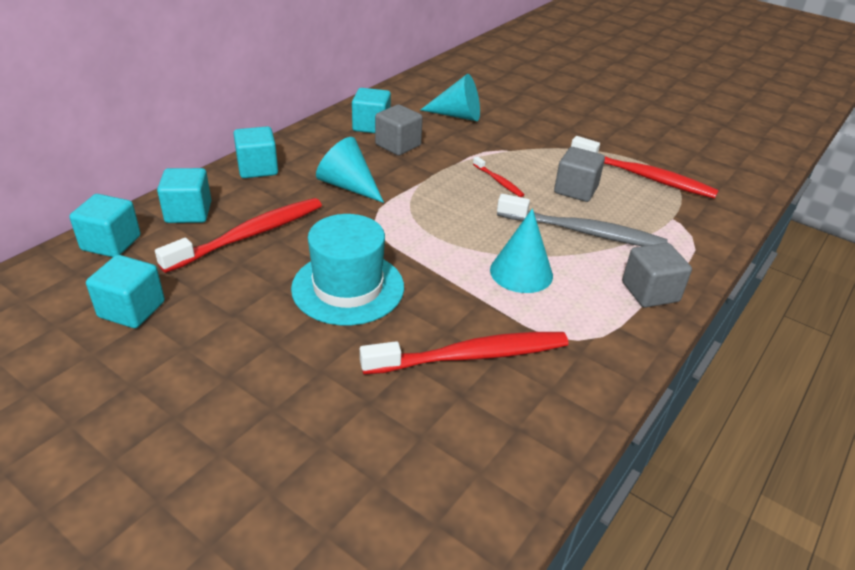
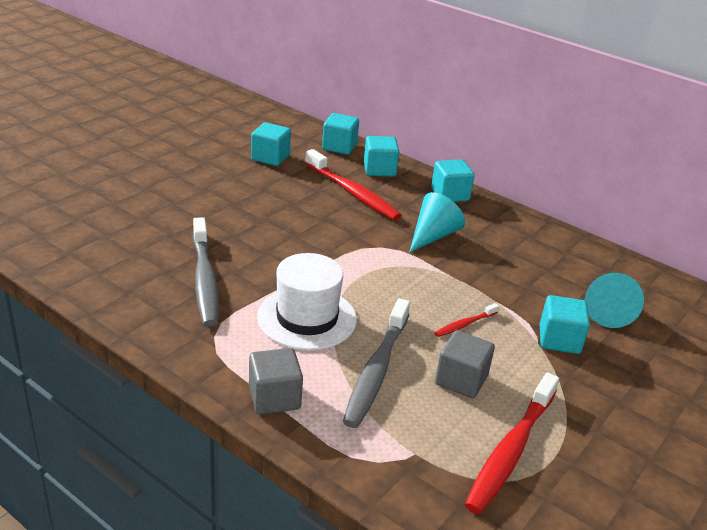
camera: 90 degrees right, 5 degrees down
(348, 287) = (288, 231): turquoise hat -> none
(371, 126) = (552, 252): turquoise cube -> turquoise cube (559, 340)
(398, 145) = (518, 266): grey cube -> none
(471, 356) = (205, 279): red toothbrush -> grey toothbrush
(521, 272) = (307, 318): turquoise cone -> white hat

